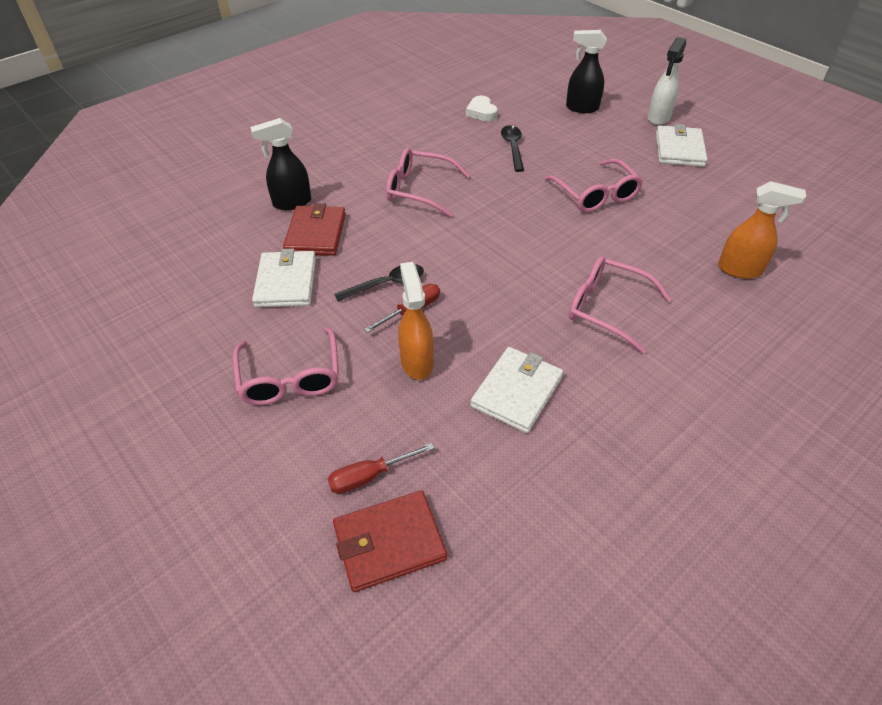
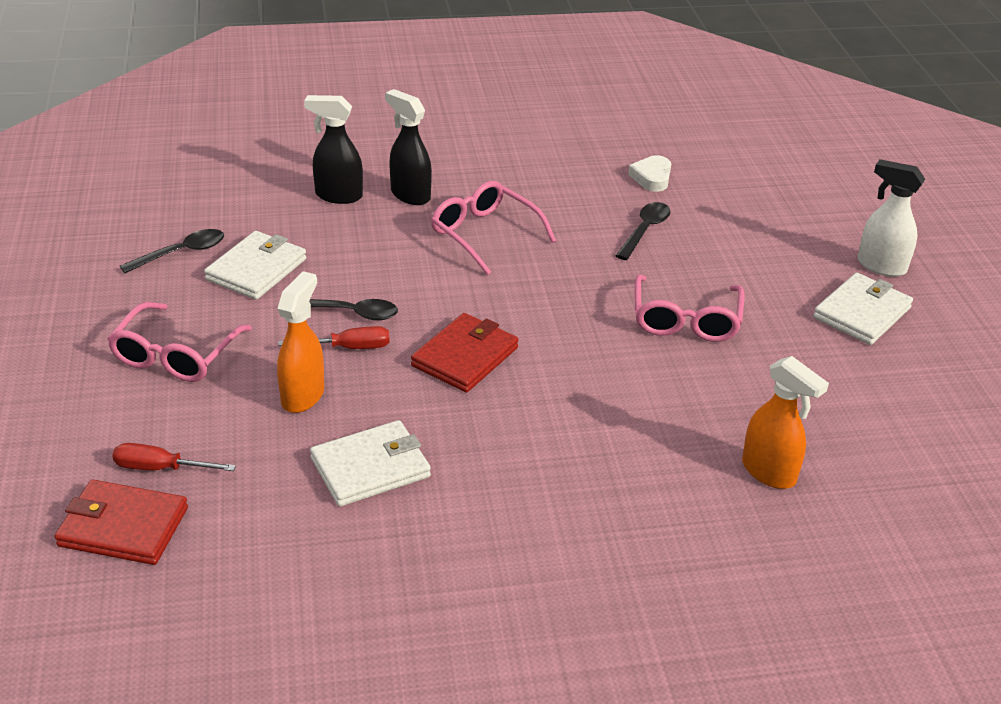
camera: 30 degrees right, 10 degrees down
(214, 295) = (181, 253): none -> black spoon
(316, 234) = (331, 235): red wallet -> red wallet (465, 357)
(581, 108) = (788, 217): black spray bottle -> black spray bottle (410, 195)
(606, 308) = (556, 438): pink glasses -> none
(658, 118) = (880, 266): white spray bottle -> white spray bottle turned 60 degrees clockwise

